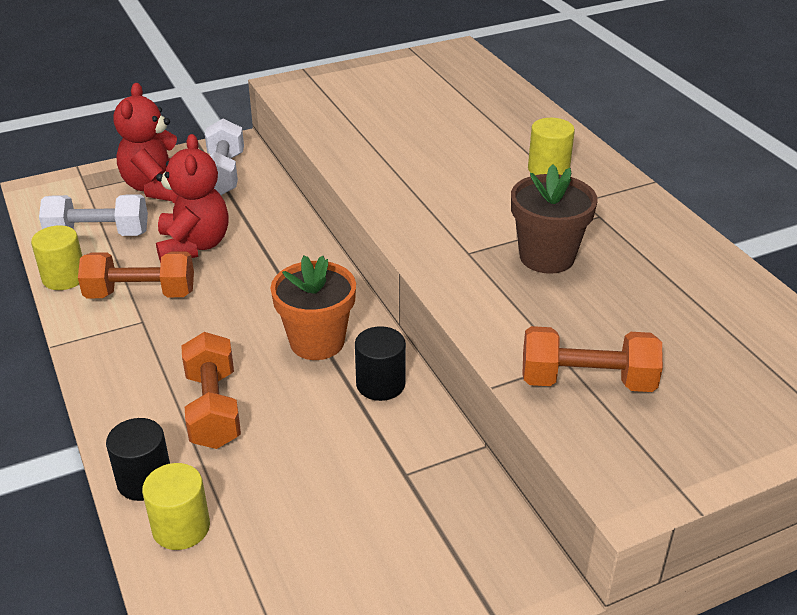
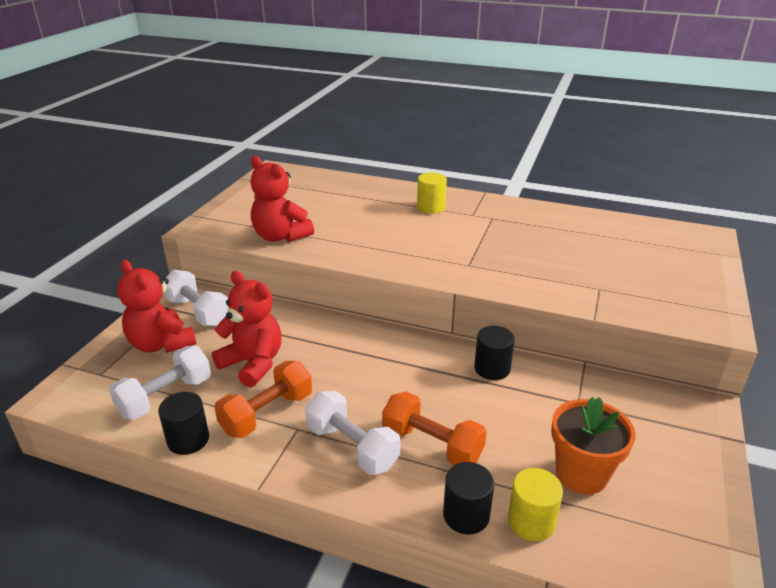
camera: 45 degrees left, 5 degrees down
(64, 277) = (188, 440): yellow cylinder -> black cylinder
(155, 364) = (352, 447): none -> white dumbbell
(317, 342) = (423, 369): orange flower pot -> orange flower pot (581, 474)
(341, 128) = (280, 236): none -> red teddy bear
(547, 257) = (505, 247): brown flower pot -> none
(587, 381) = (621, 291): orange dumbbell -> none

